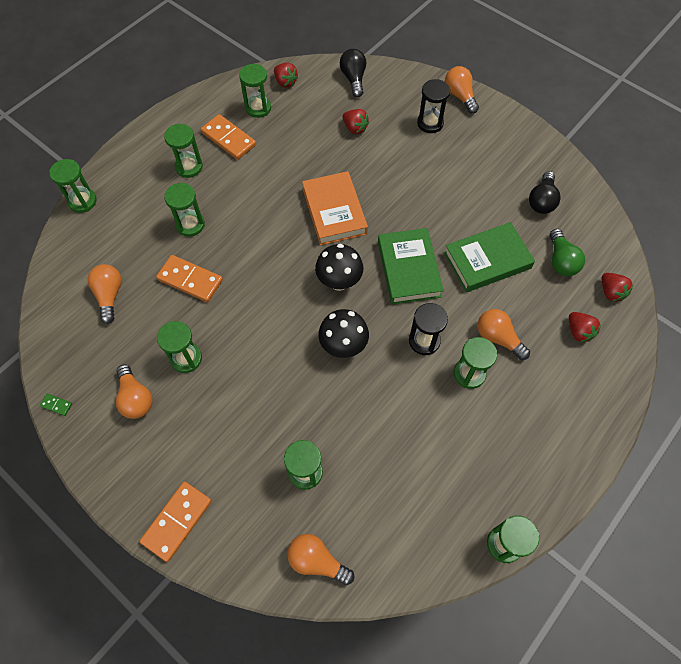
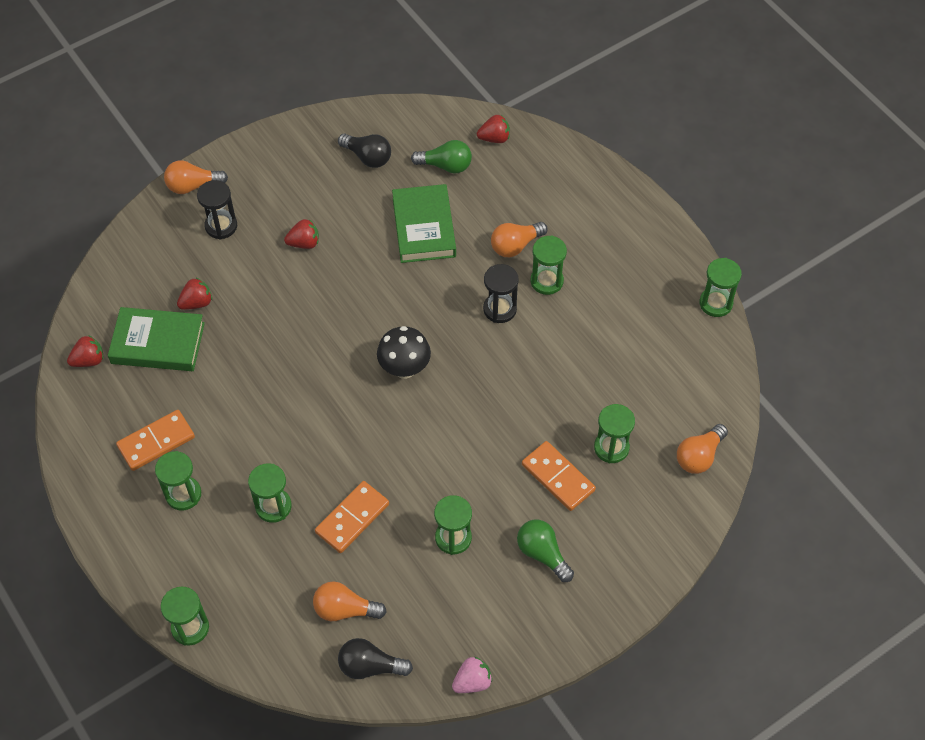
camera: 75 degrees left, 5 degrees down
(56, 405) = (472, 681): green domino -> pink strawberry
(135, 398) = (487, 596): orange light bulb -> none
(177, 521) = (633, 573): orange domino -> orange domino (558, 477)
(183, 434) = (542, 554): none -> green light bulb
(258, 108) = (119, 399): green hourglass -> none
(334, 211) = (310, 352): orange book -> none
(343, 346) = (483, 383): black mushroom -> none
(353, 79) = (117, 285): black light bulb -> black light bulb (370, 666)
(409, 269) = (410, 300): green book -> green book (158, 343)
(578, 332) = (528, 178): red strawberry -> red strawberry (304, 243)

